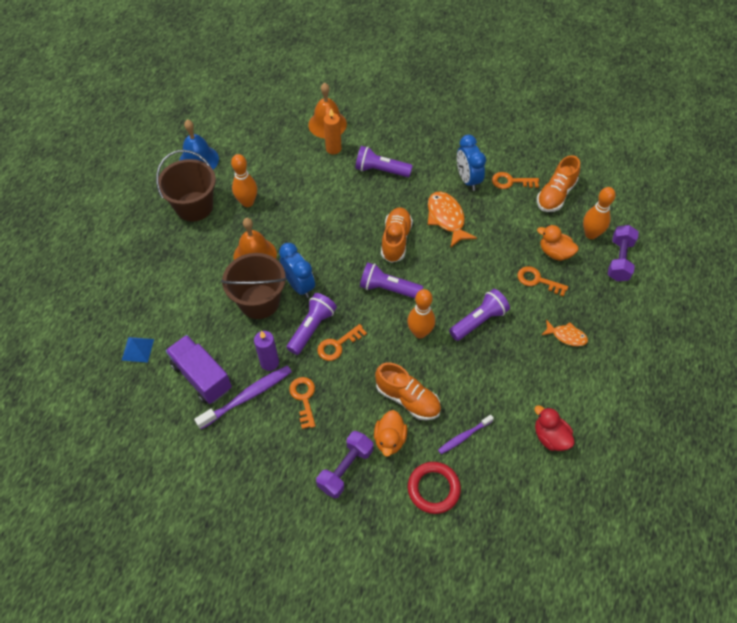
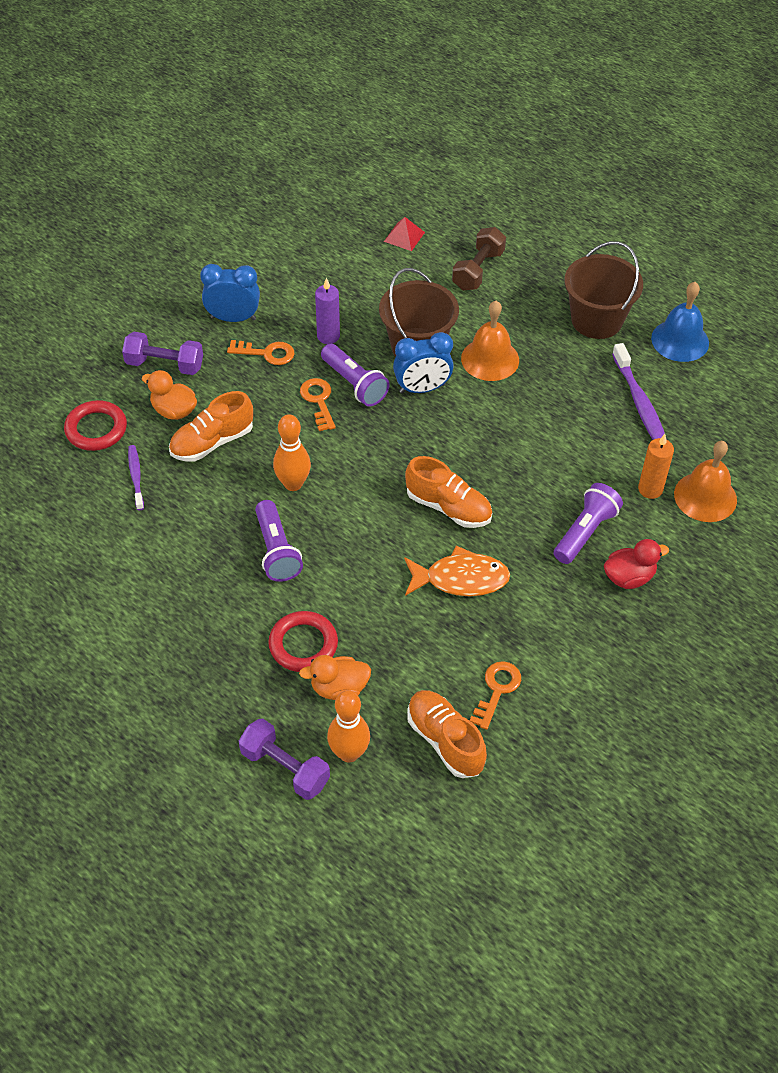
camera: 110 degrees right, 5 degrees down
(137, 349) = (404, 236): blue pyramid -> red pyramid
(163, 288) = (478, 270): none -> brown dumbbell
(202, 377) = (341, 279): purple truck -> none
(247, 202) = (582, 372): orange bowling pin -> none
(247, 396) = (296, 309): purple toothbrush -> purple toothbrush (640, 403)
(345, 469) = (165, 364): purple dumbbell -> purple dumbbell turned 45 degrees counterclockwise
(388, 289) = (374, 474): purple flashlight -> none
(467, 180) = (524, 634): blue clock -> blue clock (233, 318)
(537, 280) = (303, 644): orange key -> red ring
(550, 437) = (83, 558): red duck -> red duck (629, 577)
(555, 252) = (339, 688): orange duck -> orange duck turned 150 degrees counterclockwise
(566, 336) = (201, 638): orange fish -> none

